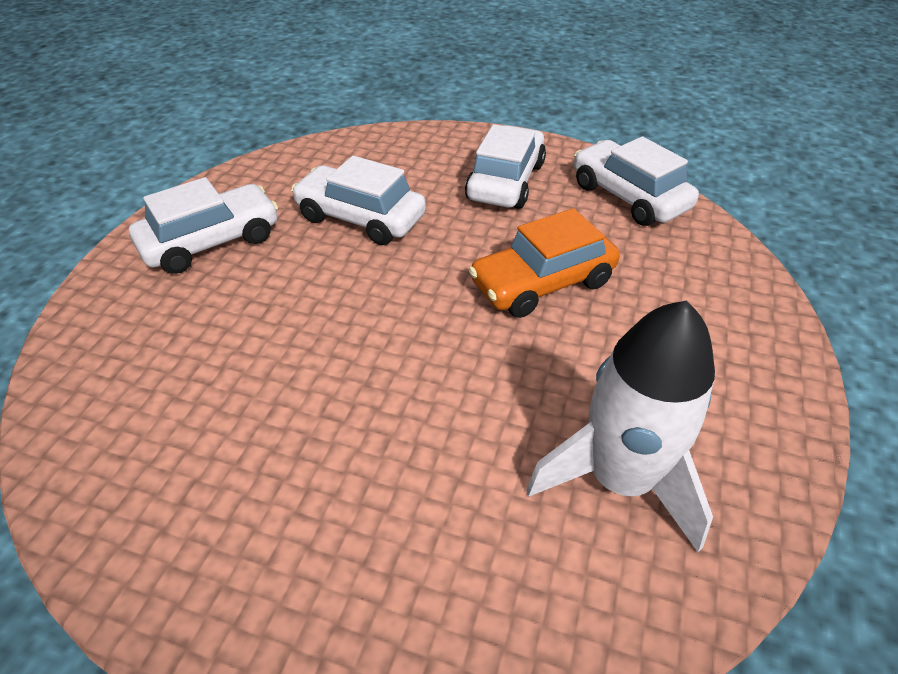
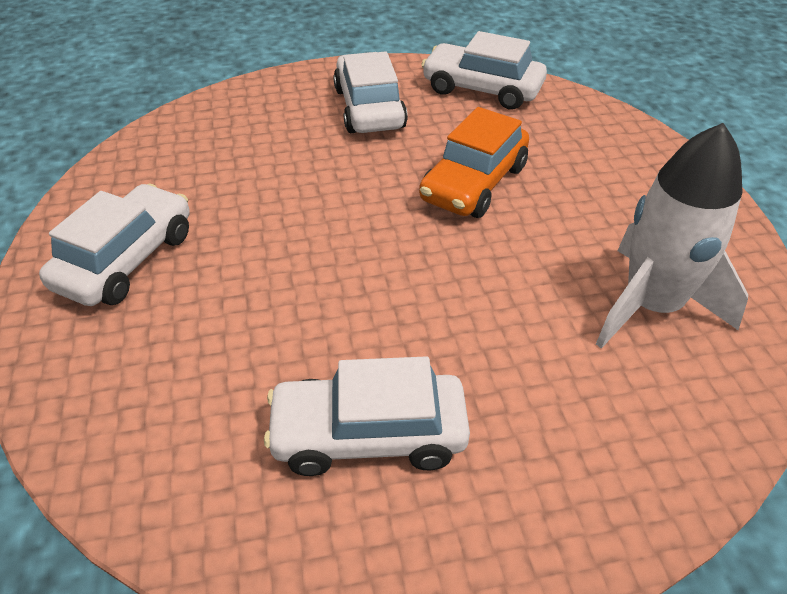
camera: 30 degrees left, 0 degrees up
(360, 218) = (263, 184): white car -> white car (368, 435)

